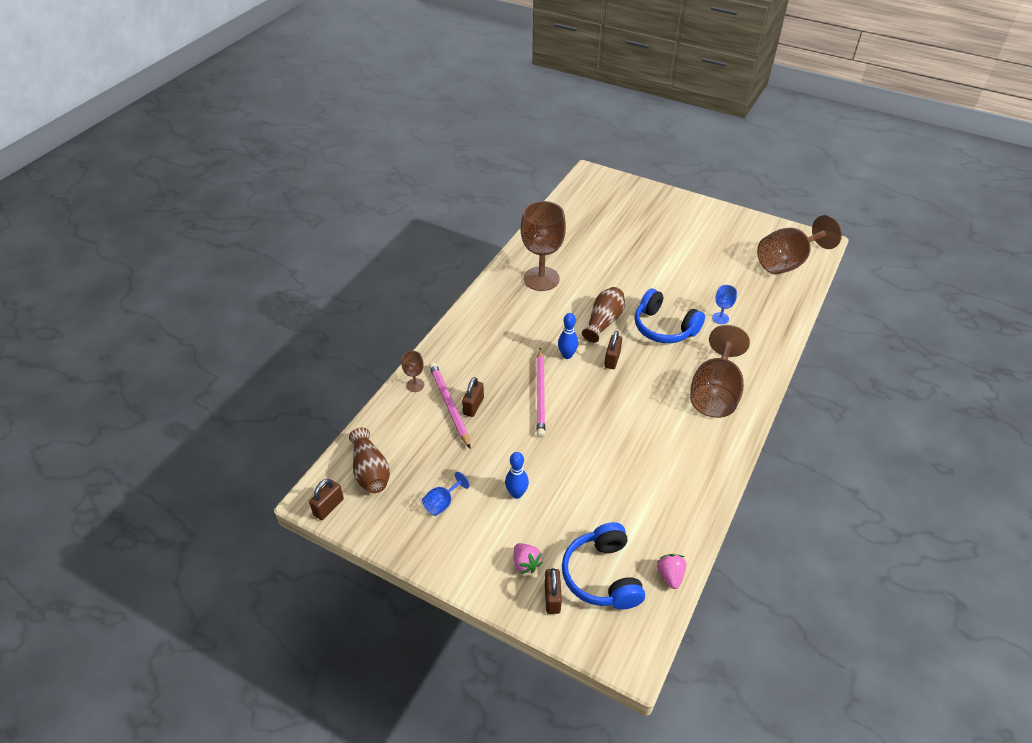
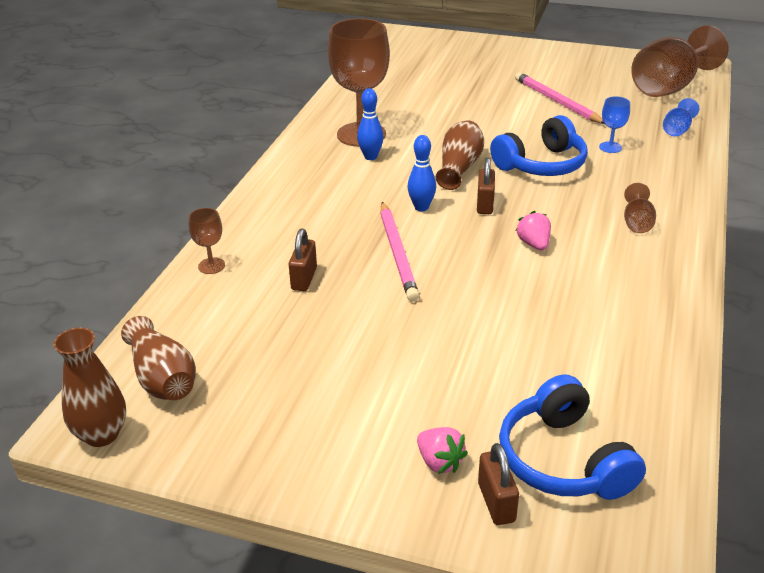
camera: 10 degrees left, 10 degrees down
(329, 507) = (102, 434): brown padlock -> brown vase
(442, 503) = (286, 402): blue goblet -> blue goblet (677, 130)
(449, 405) = (267, 282): pink pencil -> pink pencil (556, 101)
(516, 494) = (398, 374): blue bowling pin -> blue bowling pin (370, 157)
(664, 328) = (541, 164): blue headphones -> blue headphones turned 60 degrees counterclockwise
(670, 575) = (665, 443): pink strawberry -> pink strawberry (534, 244)
(715, 393) = (637, 223): brown goblet -> brown goblet, size x0.44

